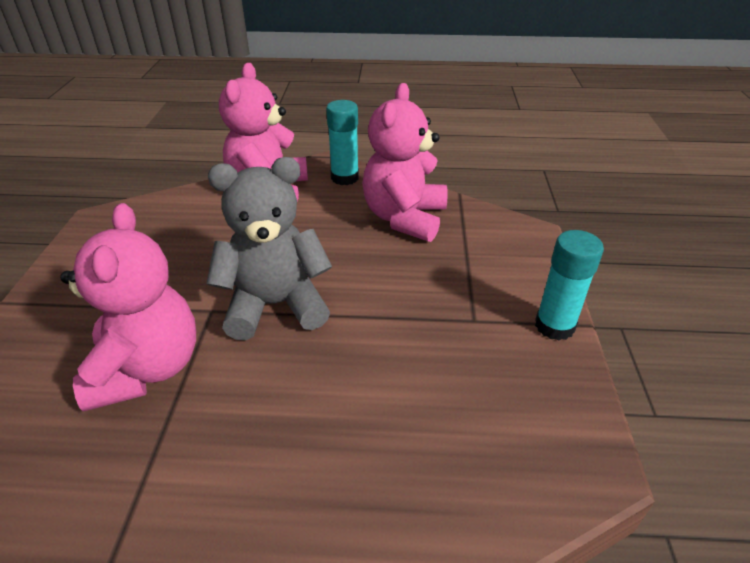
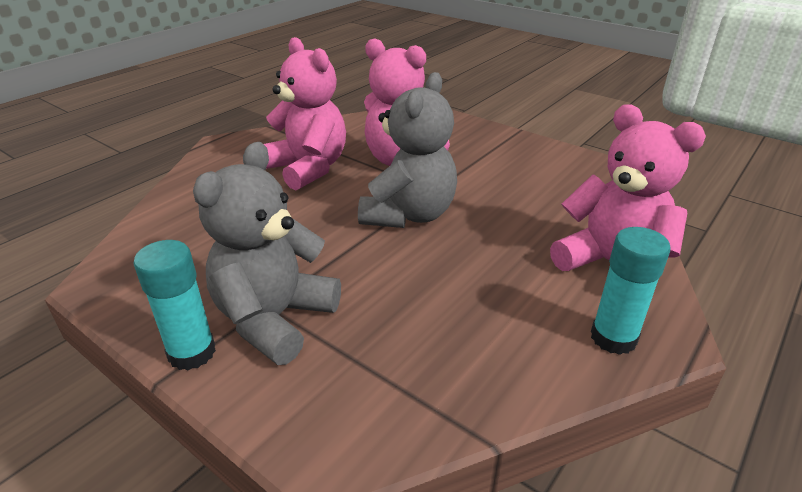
camera: 125 degrees right, 5 degrees down
(404, 218) = (469, 345): pink teddy bear -> pink teddy bear (308, 168)
(480, 306) = (274, 319): none -> grey teddy bear

